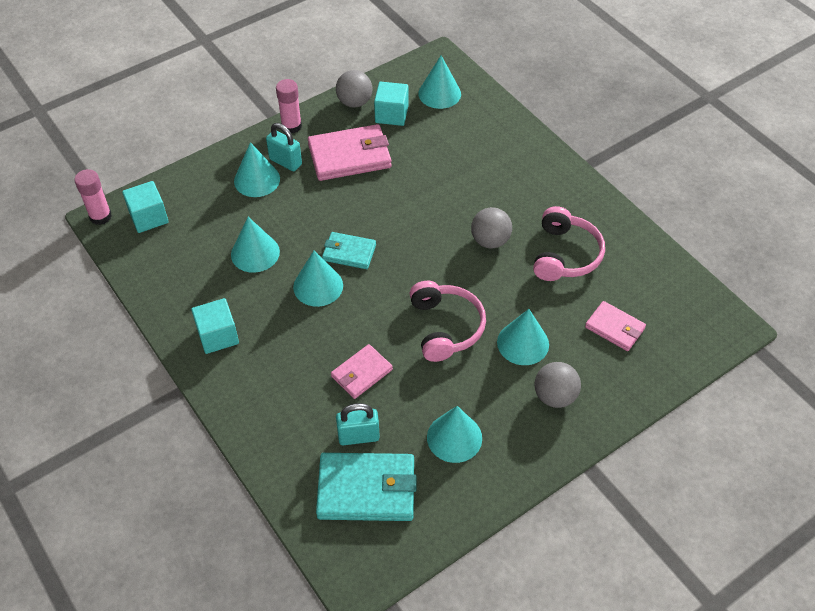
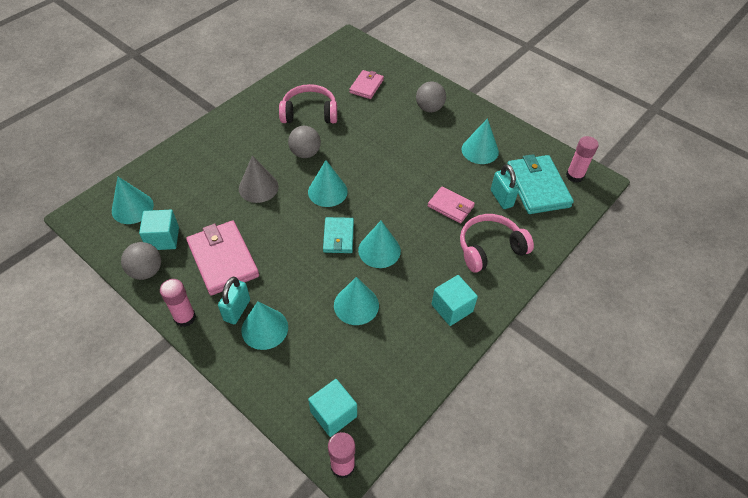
camera: 105 degrees left, 0 degrees up
(374, 550) = (574, 176): none -> pink glue stick
(443, 192) = (258, 187): none -> grey cone
(446, 327) = (393, 167): pink headphones -> pink headphones (490, 248)
(523, 343) = (393, 126): turquoise cone -> turquoise cone (327, 191)

